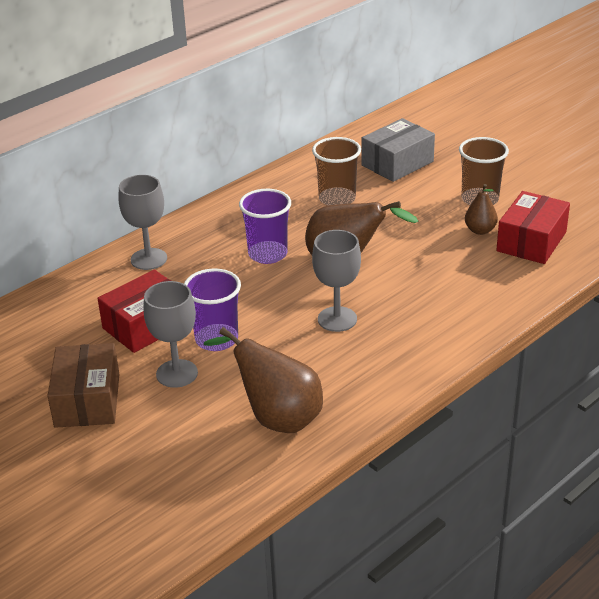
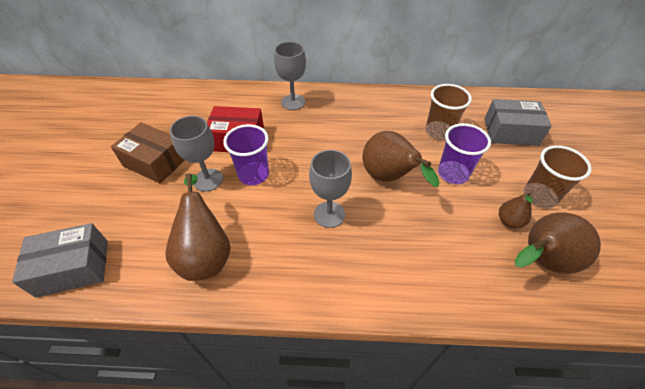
camera: 45 degrees right, 15 degrees up
(87, 400) = (155, 162): brown box -> brown box turned 75 degrees clockwise
(166, 517) = (73, 268): none -> grey box
(268, 254) = (352, 140): purple cup -> purple cup (453, 173)
(531, 241) = (541, 261): red box -> brown pear

